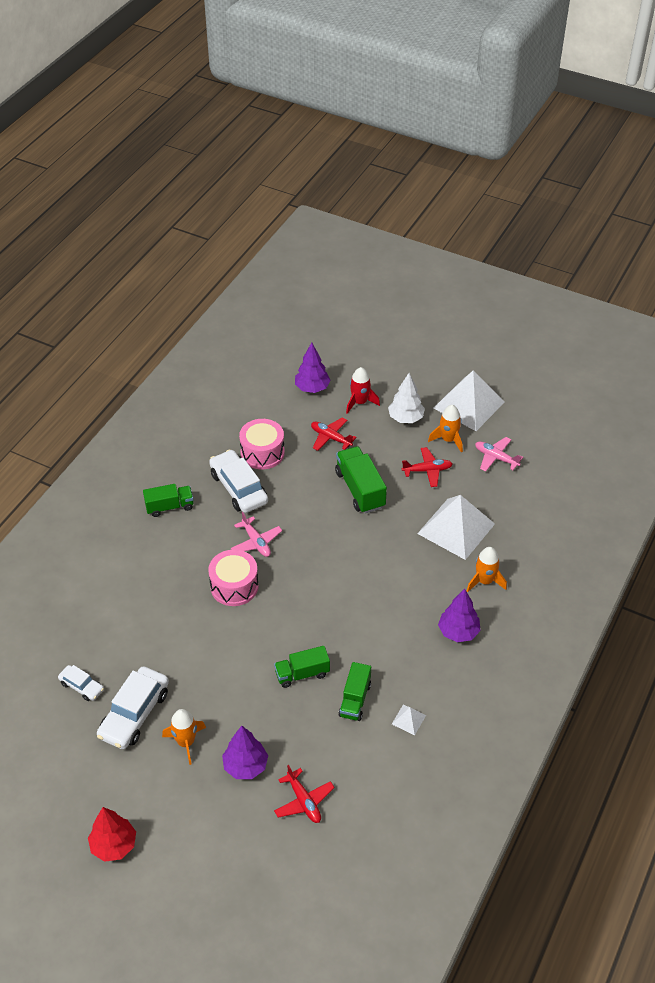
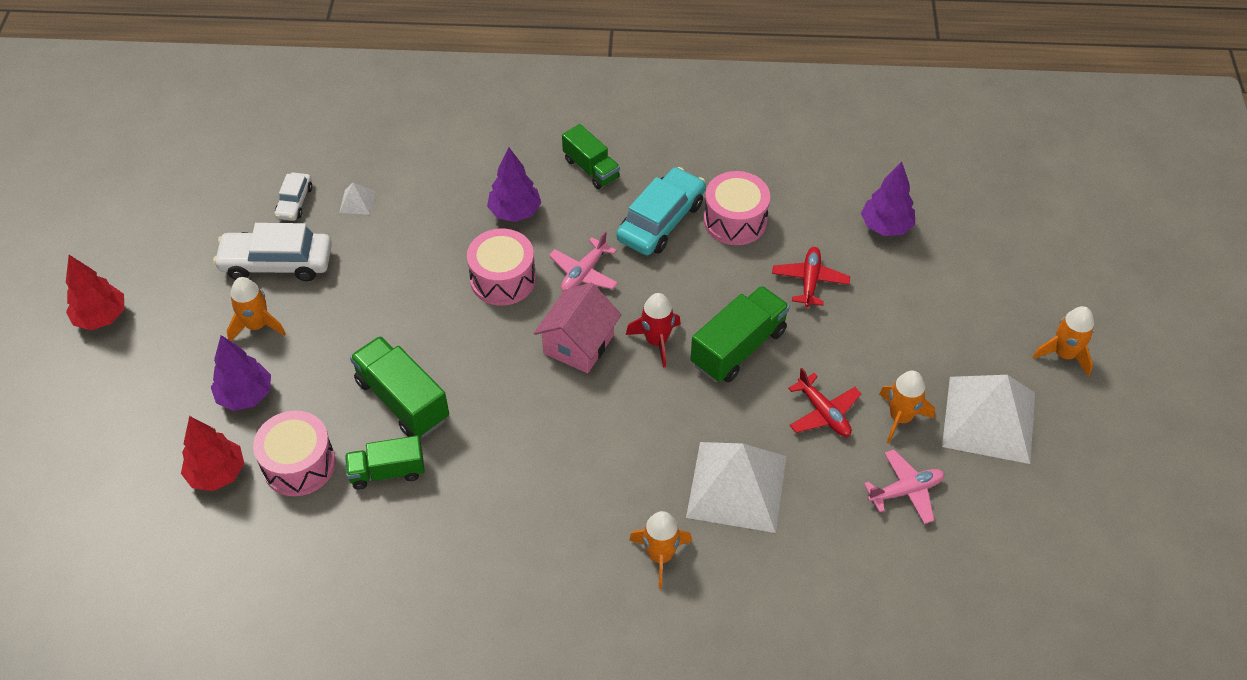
camera: 65 degrees right, 5 degrees up
(239, 488) = (661, 221): white car -> turquoise car
(302, 674) = (402, 400): green truck -> green truck, size x1.51
(304, 801) = (217, 474): red plane -> red tree
(311, 565) = (578, 344): none -> pink house
(322, 749) = (299, 464): none -> pink drum
(360, 402) = (898, 288): red rocket -> red rocket (656, 341)
(405, 418) = (905, 351): white tree -> none
(408, 719) = (381, 544): white pyramid -> white pyramid (357, 202)
(444, 357) = (1064, 354): none -> orange rocket
(458, 632) = (552, 553): purple tree -> purple tree (515, 212)
(496, 458) = (905, 491): pink plane -> pink plane turned 60 degrees clockwise

